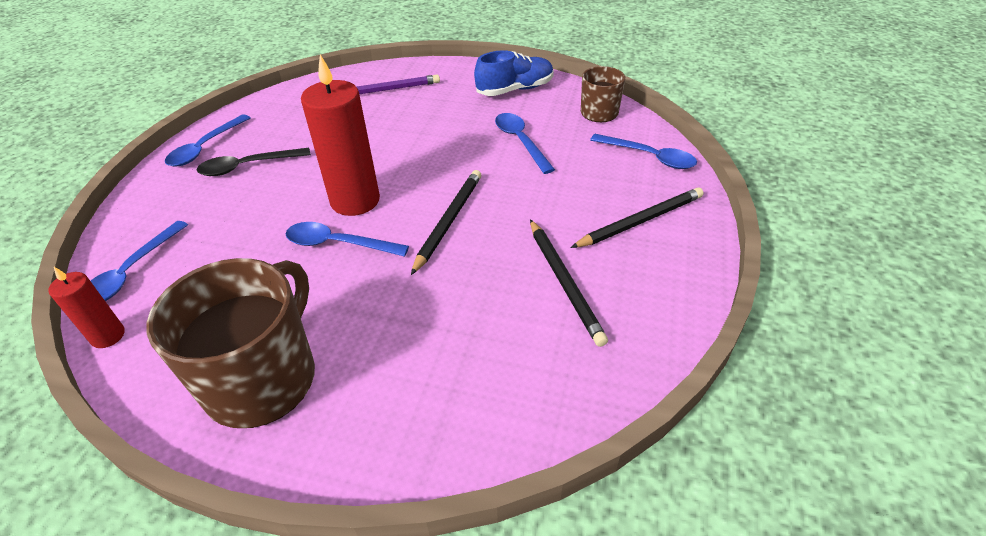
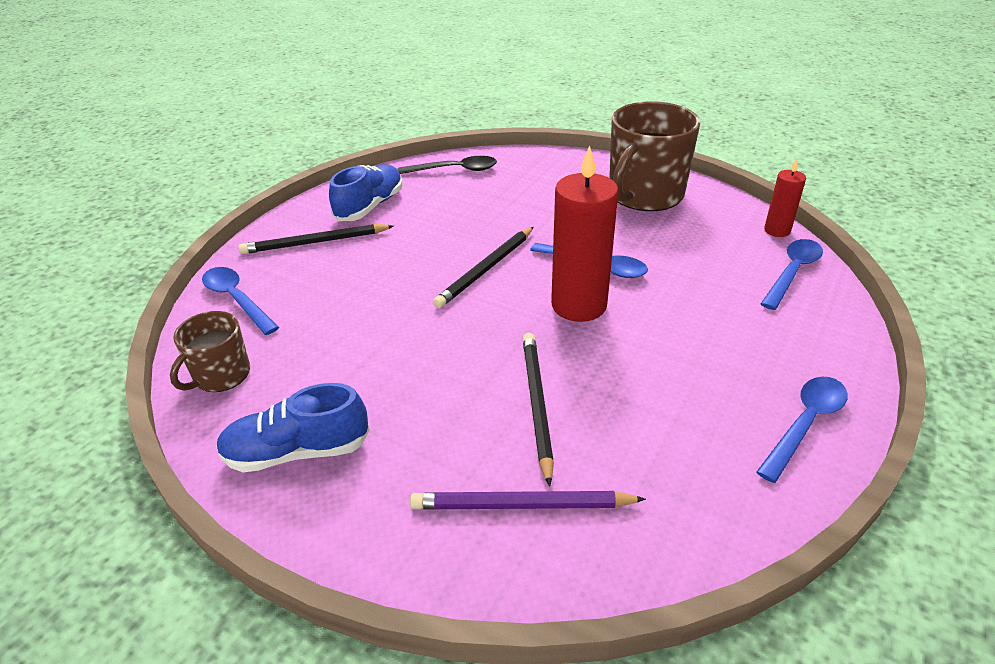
camera: 165 degrees left, 5 degrees down
(247, 166) = (723, 375): black spoon -> black spoon (455, 170)
(520, 141) = (359, 347): blue spoon -> none
(564, 282) = (414, 213): black pencil -> black pencil (536, 404)
(626, 283) = (370, 206): none -> blue shoe

